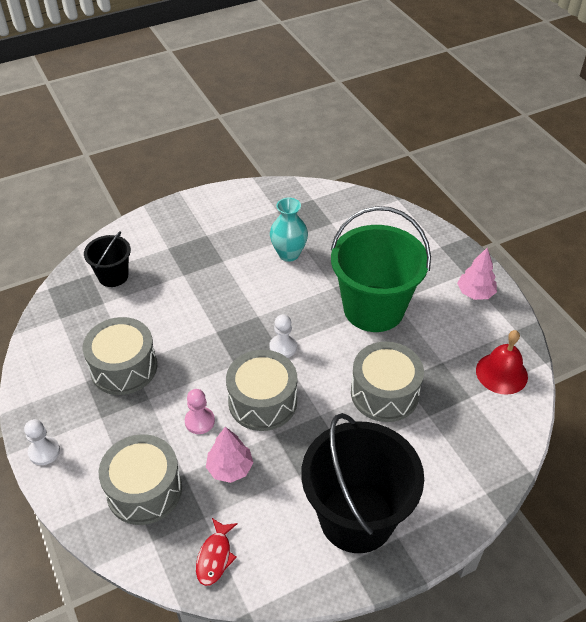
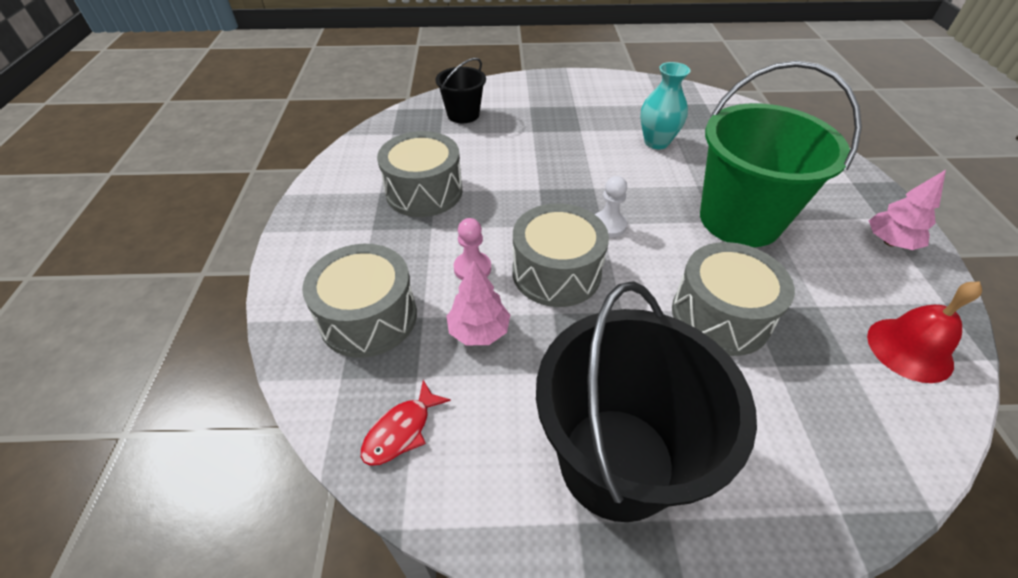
camera: 25 degrees right, 0 degrees up
(44, 451) = (296, 241): white pawn -> none

